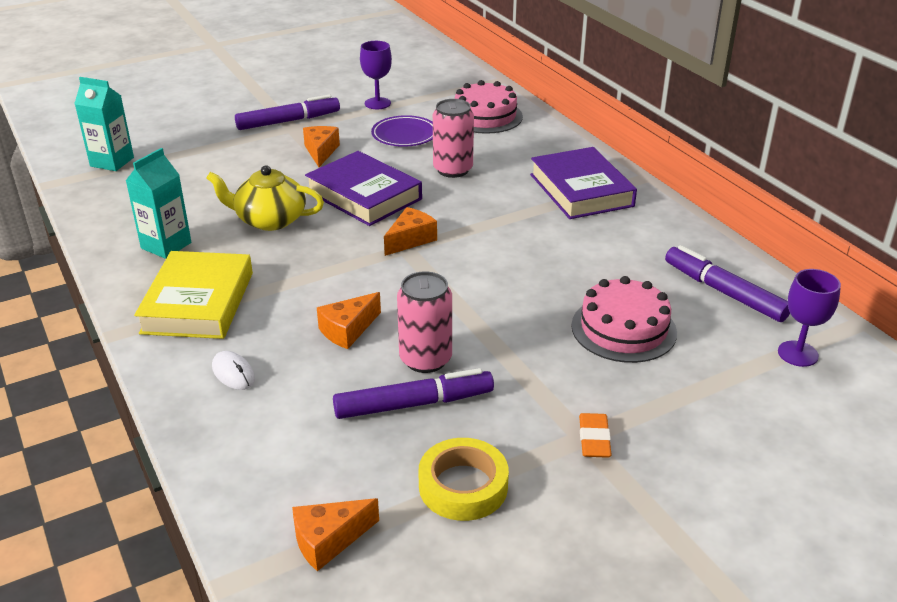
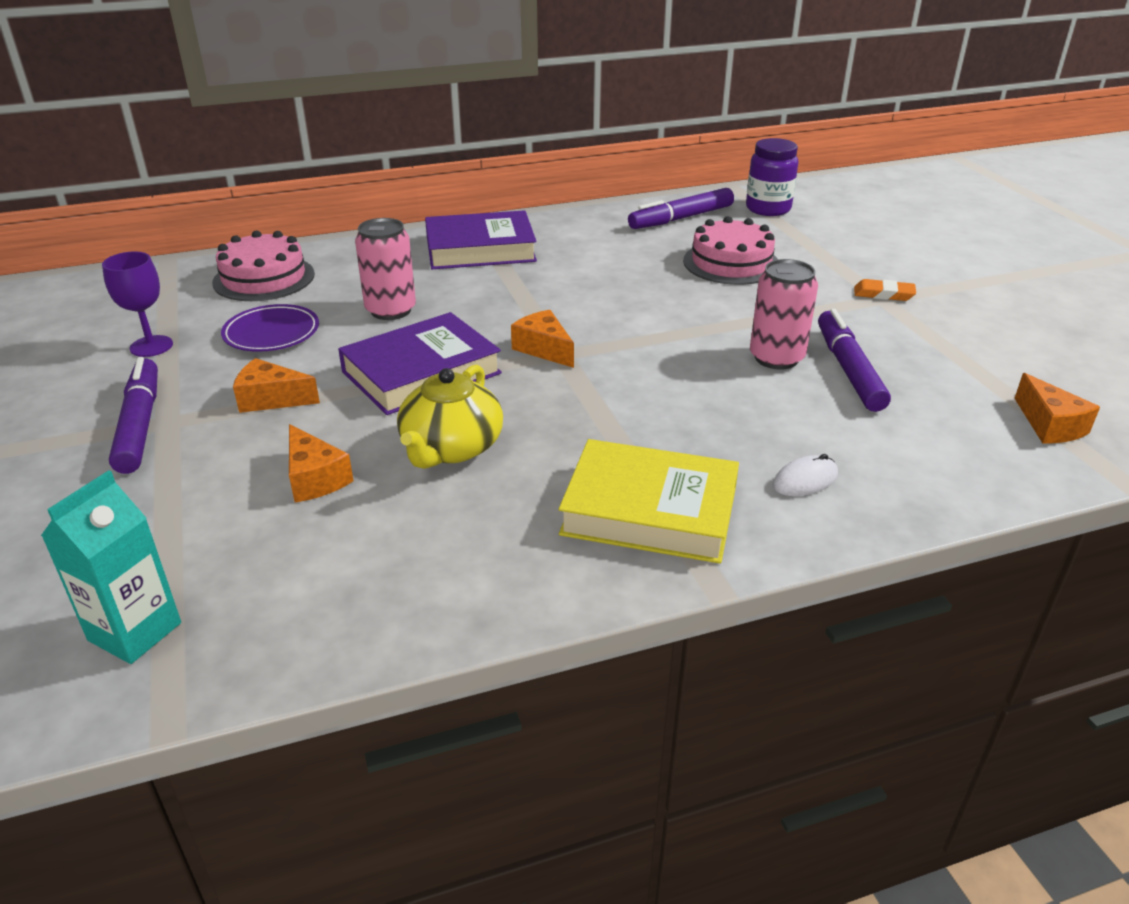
camera: 80 degrees left, 0 degrees up
(166, 245) = (486, 546): turquoise carton -> none
(348, 330) = (722, 399): orange cheese -> orange cheese (314, 478)
(463, 486) = (957, 355): yellow tape -> none
(798, 354) = (768, 209): purple goblet -> purple jar

